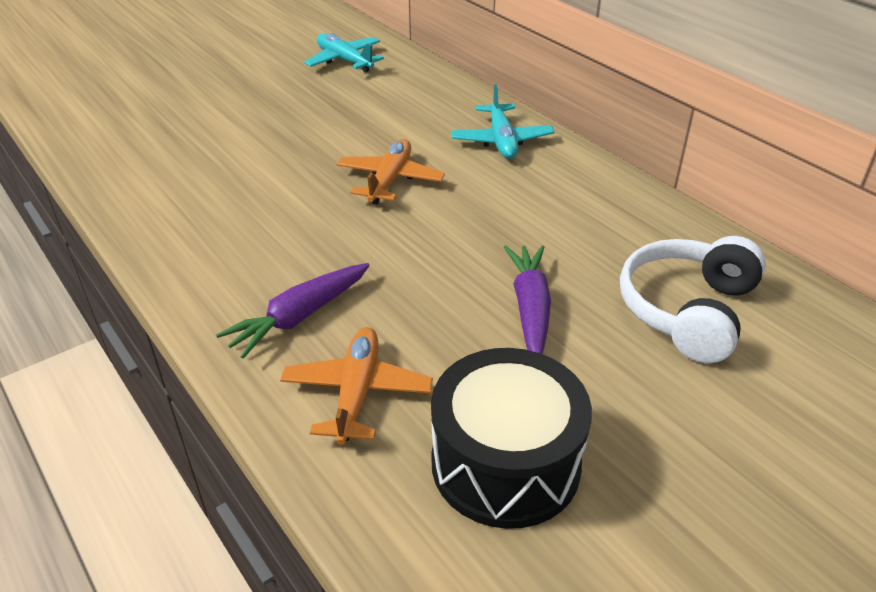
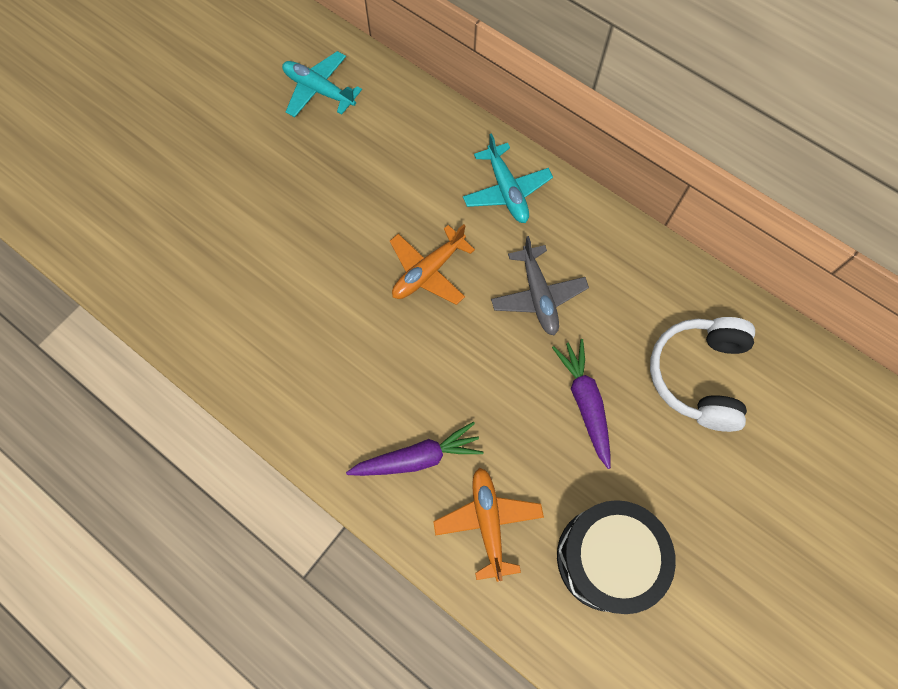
camera: 15 degrees left, 30 degrees up
(299, 317) = (417, 457): purple carrot -> purple carrot turned 135 degrees counterclockwise
(390, 180) = (428, 271): orange plane -> orange plane turned 135 degrees counterclockwise
(506, 215) = (538, 296): none -> grey plane

